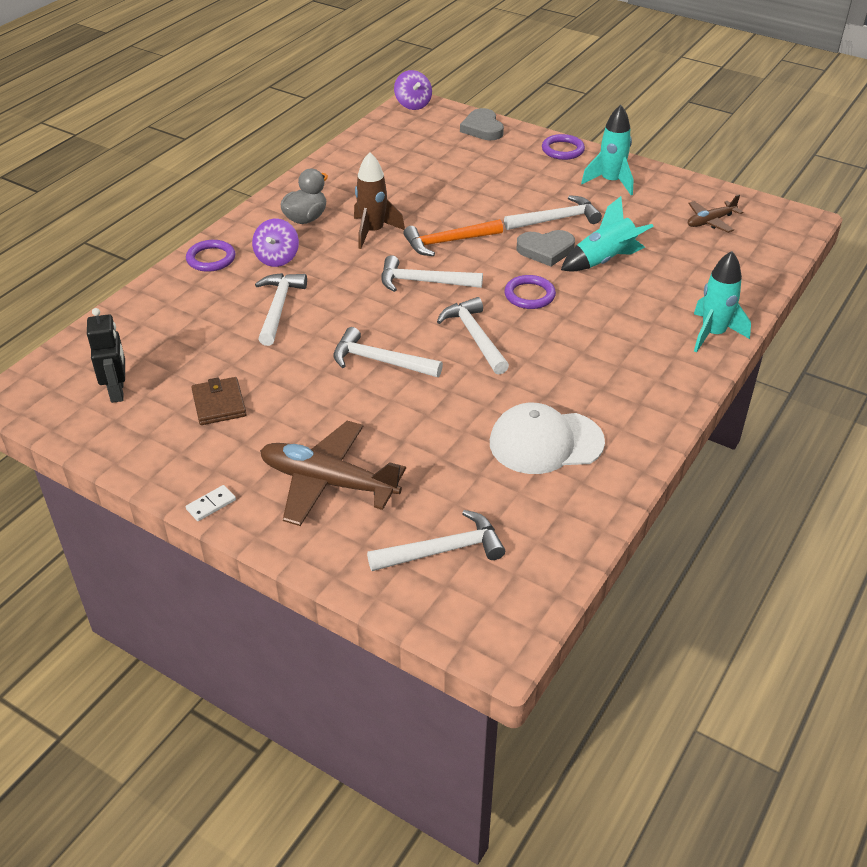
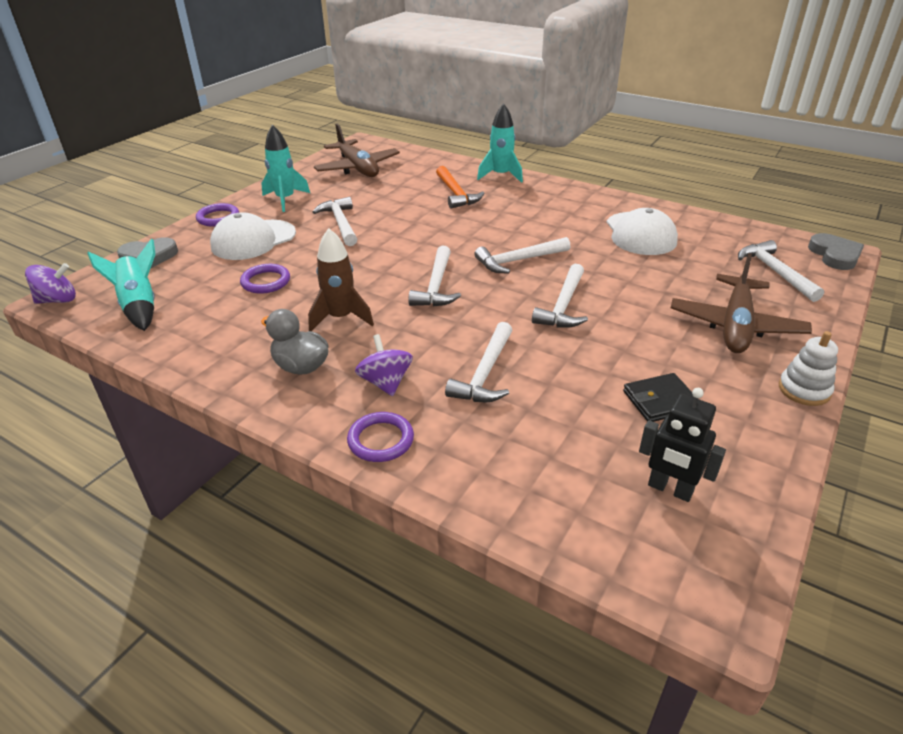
camera: 90 degrees left, 5 degrees down
(117, 391) = (670, 489): black robot -> black robot turned 135 degrees counterclockwise
(211, 504) = (804, 390): white domino -> white stacking toy
(219, 404) = (660, 401): brown wallet -> black wallet
(277, 258) = (385, 382): purple spinning top -> purple spinning top turned 120 degrees counterclockwise
(278, 308) = (485, 373): white hammer -> white hammer turned 75 degrees counterclockwise
(448, 242) = (368, 274): orange hammer -> orange hammer (456, 194)
(516, 174) = (253, 240): none -> white cap
(529, 295) = (456, 237): purple ring -> purple ring (266, 281)
(546, 250) = (389, 229): grey heart -> grey heart (835, 255)
(604, 260) = (407, 206): turquoise rocket -> turquoise rocket (139, 306)
(710, 221) = (358, 168): brown plane -> brown plane, size x1.85

